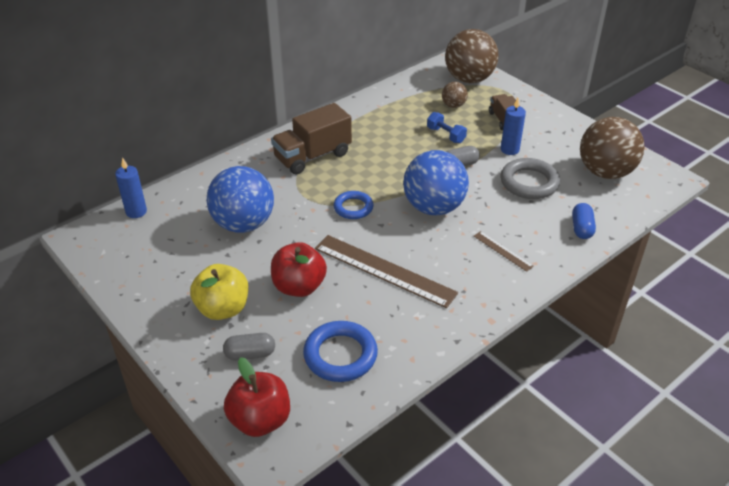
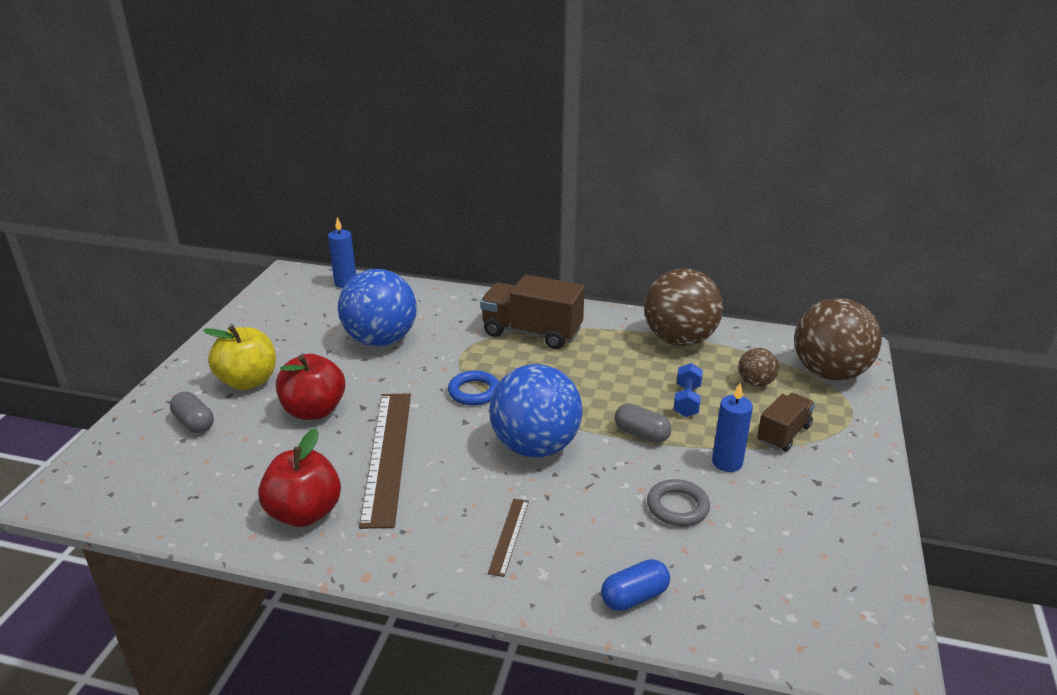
camera: 55 degrees right, 10 degrees down
(260, 420) = (105, 467): red apple -> red apple (304, 513)
(340, 355) = (227, 480): blue ring -> none
(529, 182) = (677, 507): grey ring -> grey ring, size x0.65
(605, 172) = (797, 575): brown ball -> brown ball (679, 340)

